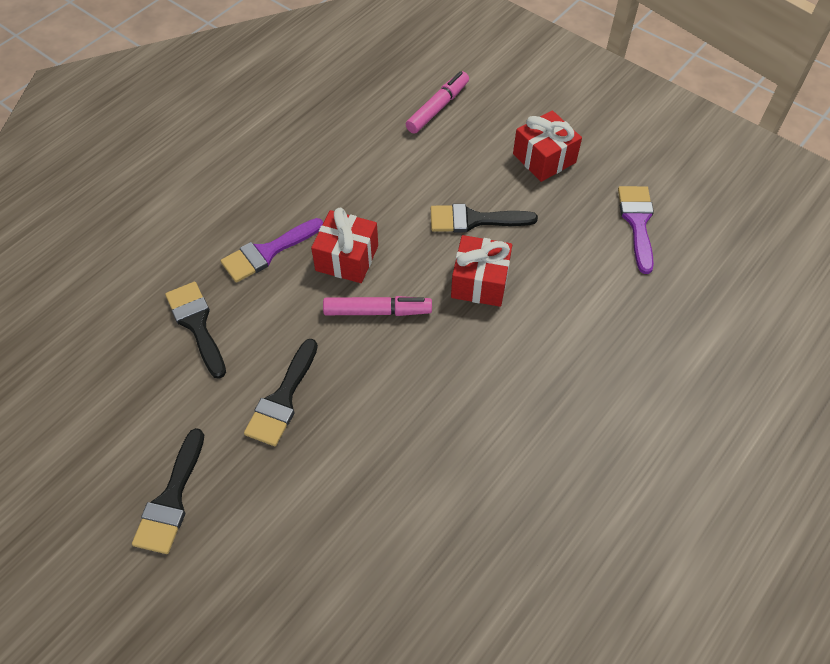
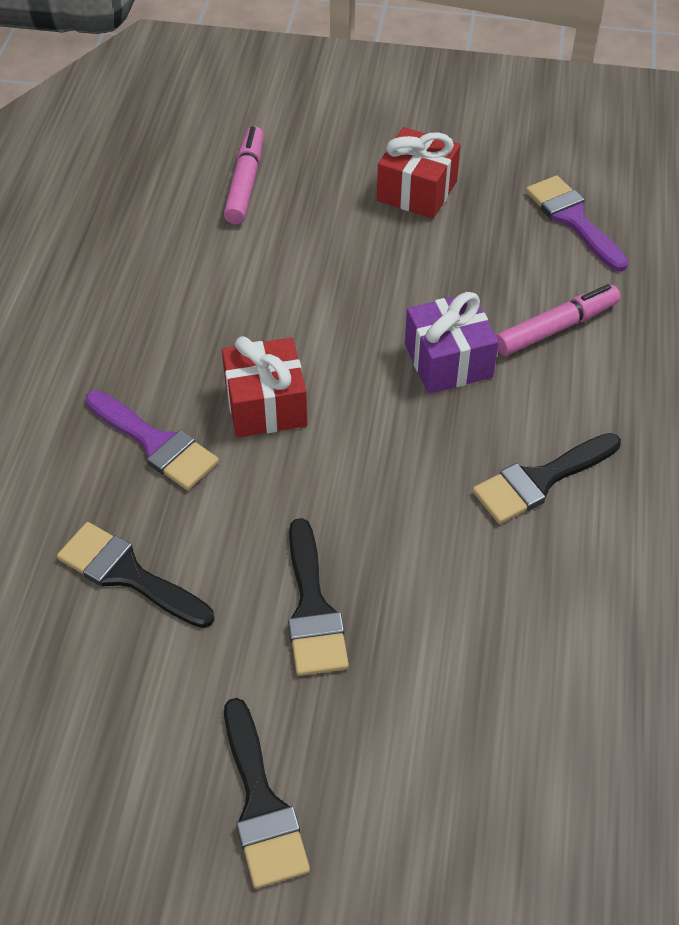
camera: 30 degrees left, 5 degrees down
(267, 252) = (156, 443): purple brush -> purple brush turned 75 degrees counterclockwise
(377, 311) = (352, 449): pink marker -> pink marker (556, 328)
(474, 220) = (388, 294): black brush -> black brush (540, 480)
(480, 282) = (448, 361): red gift -> purple gift

